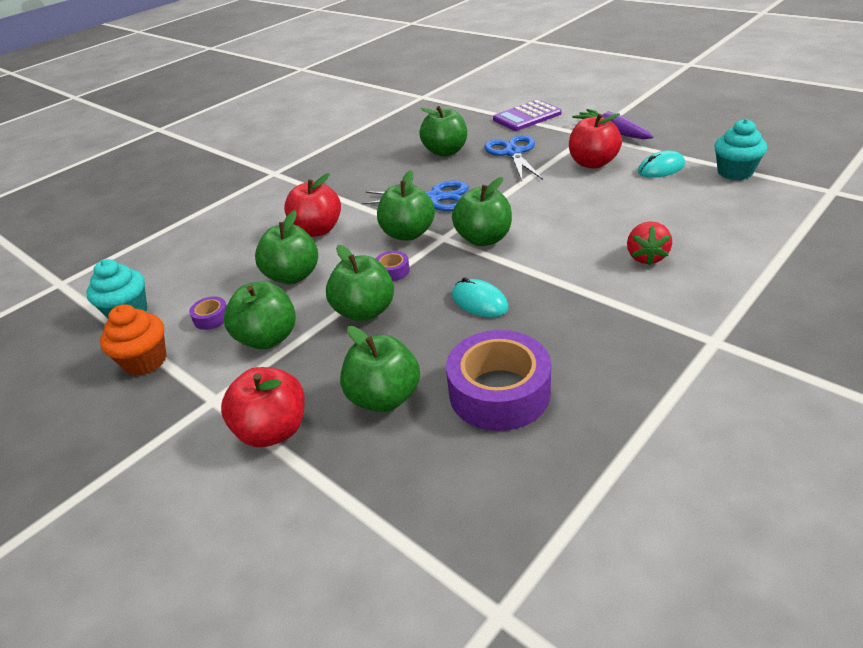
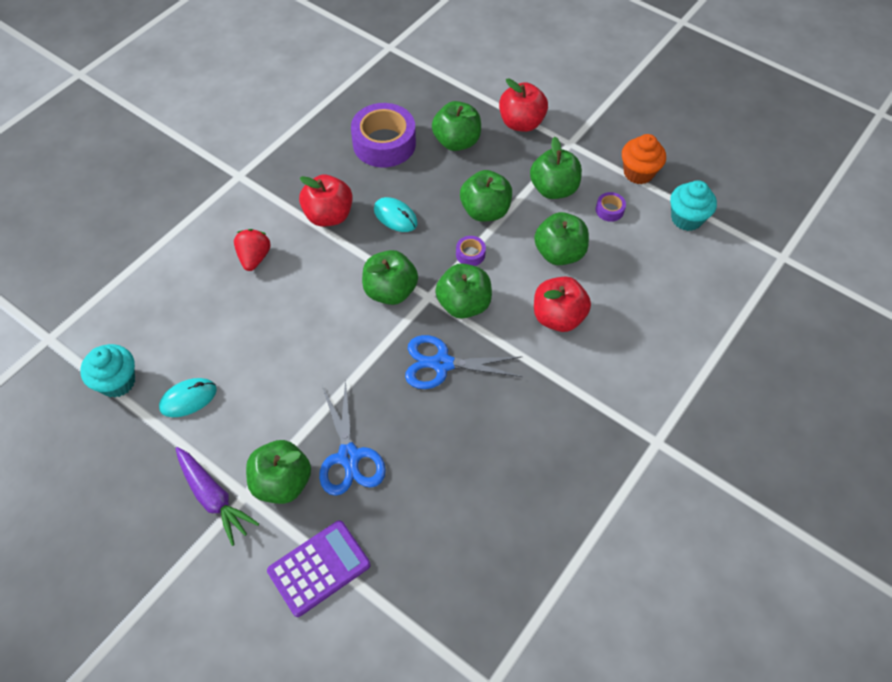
camera: 170 degrees right, 20 degrees up
(445, 151) = (436, 471): green apple -> green apple (282, 482)
(593, 163) = (259, 419): red apple -> red apple (328, 216)

